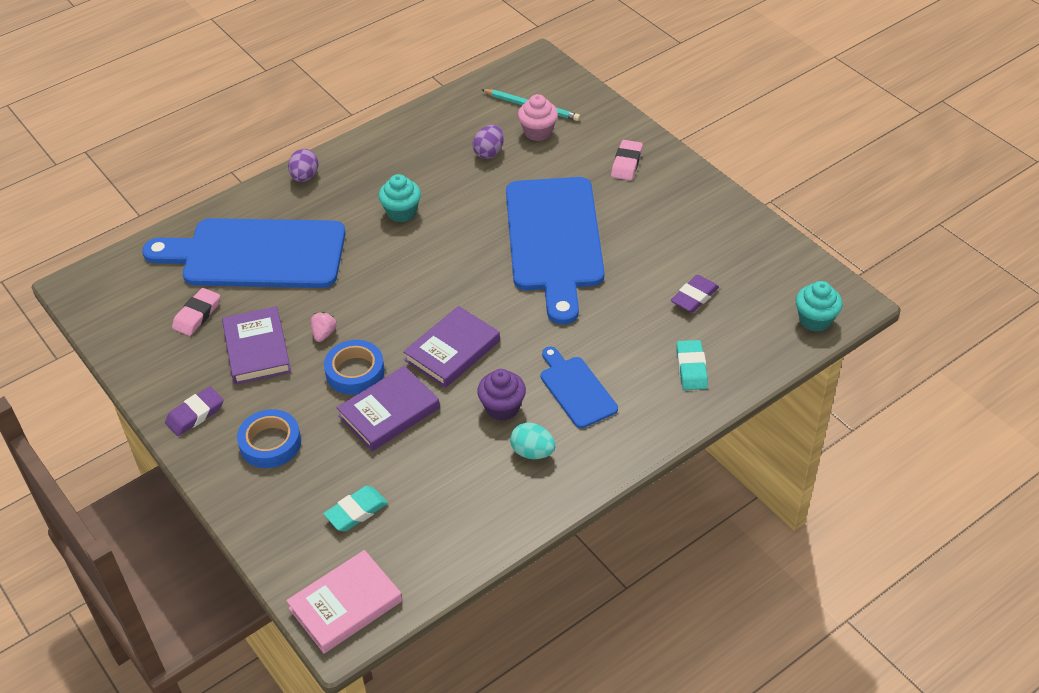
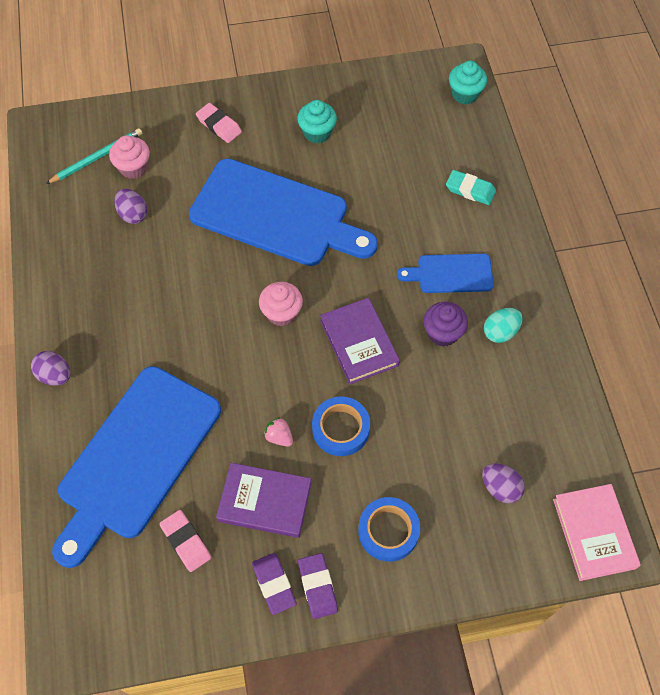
camera: 65 degrees left, 15 degrees up
(356, 511) = (500, 488): turquoise eraser -> purple egg
(389, 412) = (402, 420): purple book -> none
(401, 212) = (163, 313): turquoise cupcake -> turquoise cupcake (317, 133)
(450, 286) = (281, 313): none -> pink cupcake
(694, 297) = (398, 153): purple eraser -> purple eraser (274, 584)

